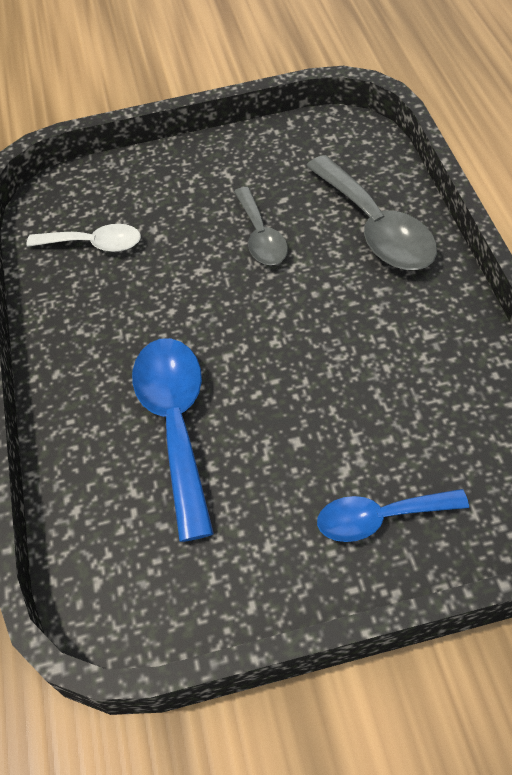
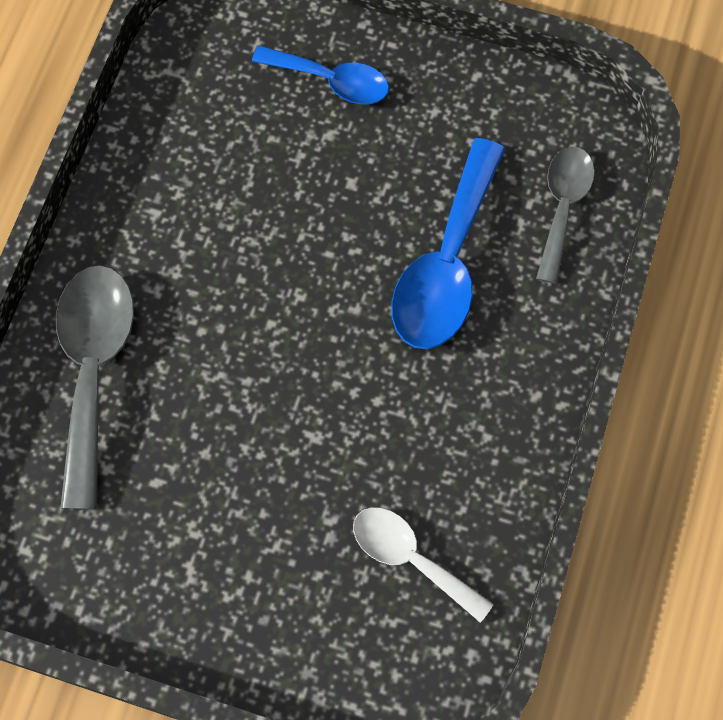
camera: 155 degrees left, 15 degrees up
(261, 236) = (220, 440): grey spoon -> grey spoon (563, 206)

